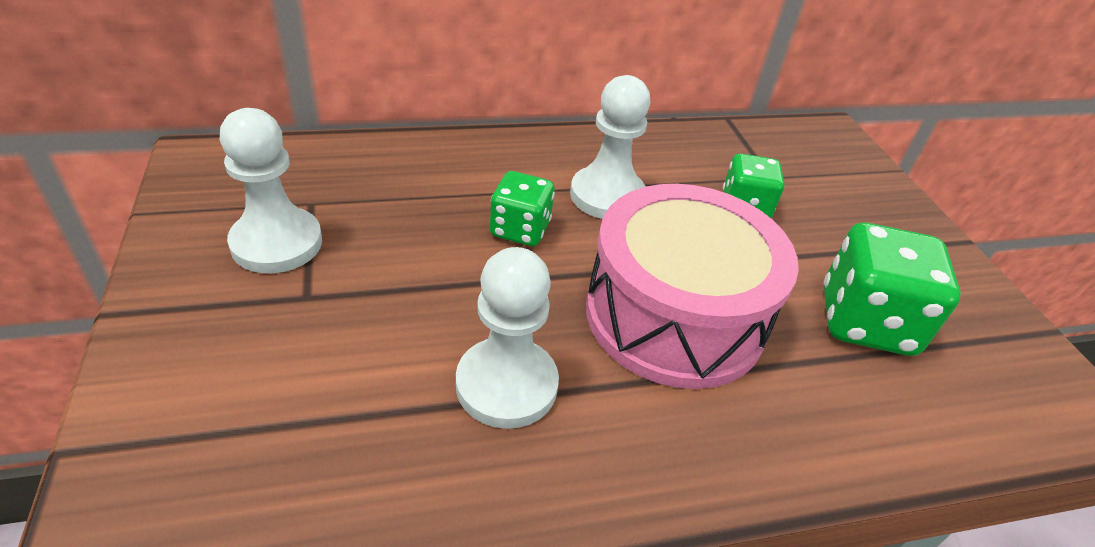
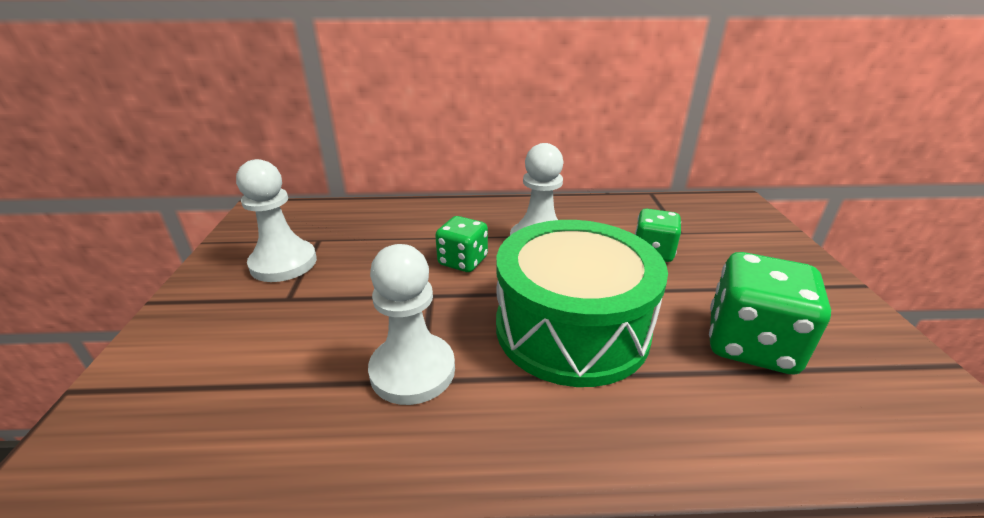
camera: 15 degrees right, 10 degrees down
(674, 315) = (571, 328): pink drum -> green drum

